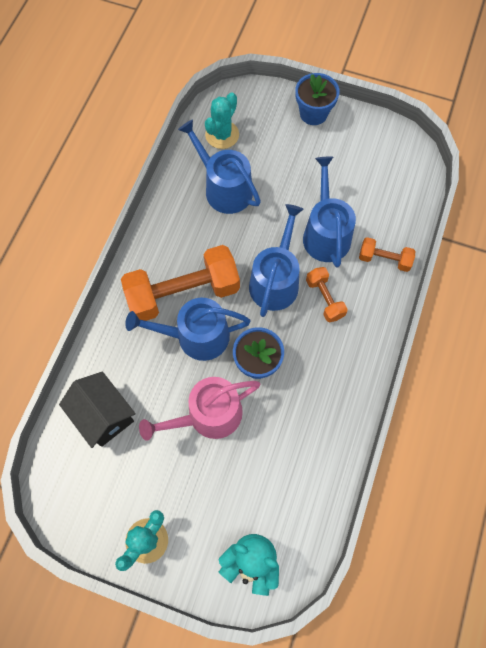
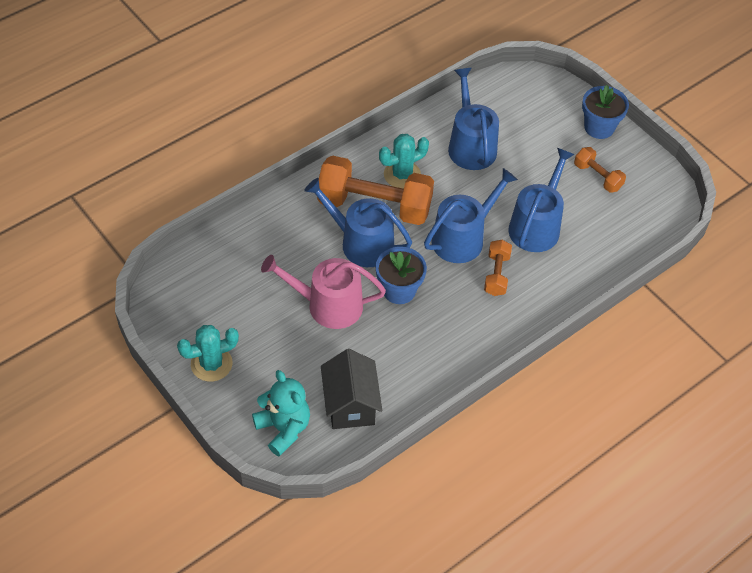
camera: 30 degrees right, 15 degrees down
(104, 415) = (242, 258): black house -> black house (350, 405)
(222, 135) = (500, 104): turquoise cactus -> turquoise cactus (402, 175)
(384, 259) = (576, 273): orange dumbbell -> orange dumbbell (597, 177)

